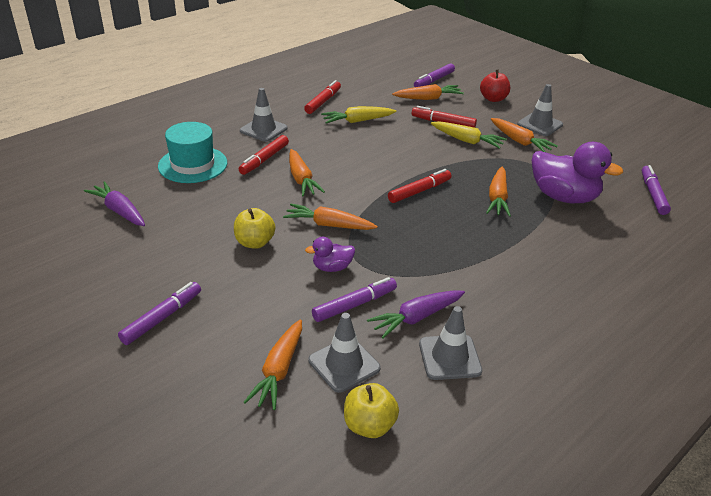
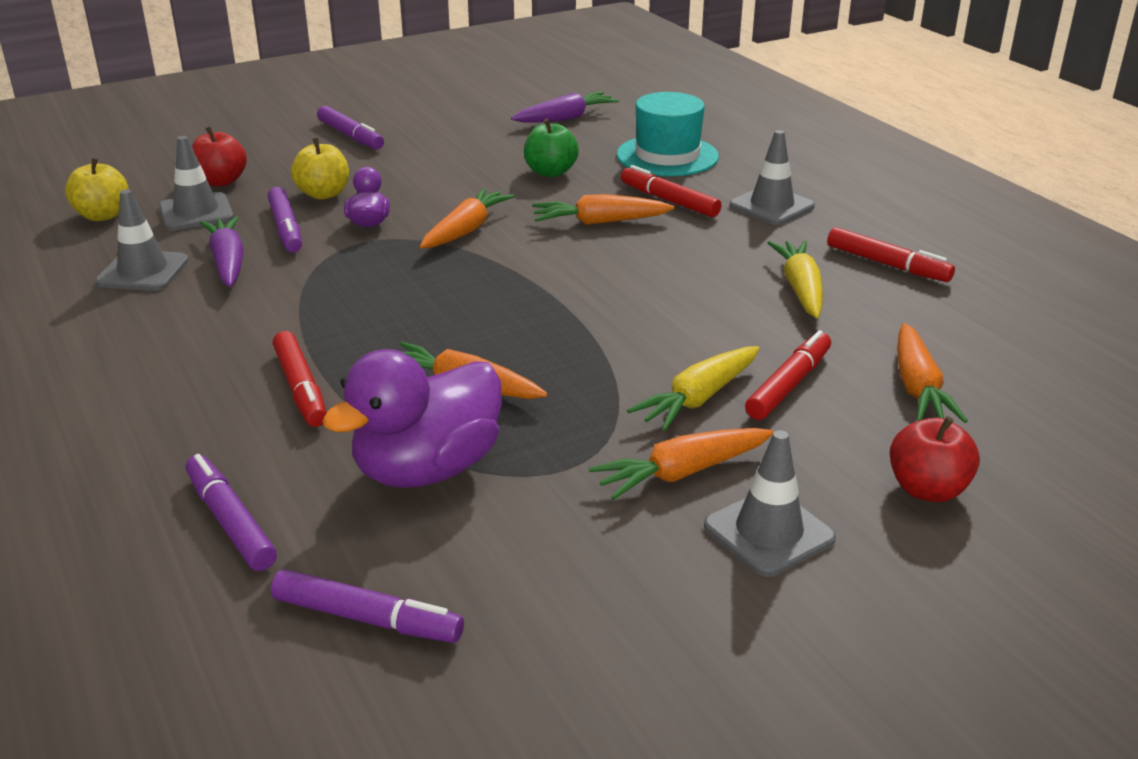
camera: 105 degrees right, 5 degrees down
(227, 205) = (550, 172): none -> green apple
(255, 242) = (454, 183): yellow apple -> yellow apple (323, 194)
(279, 371) = (221, 181): orange carrot -> red apple
(419, 191) = (523, 312): red marker -> red marker (301, 388)
(434, 80) = (1030, 415): purple marker -> purple marker (230, 521)

